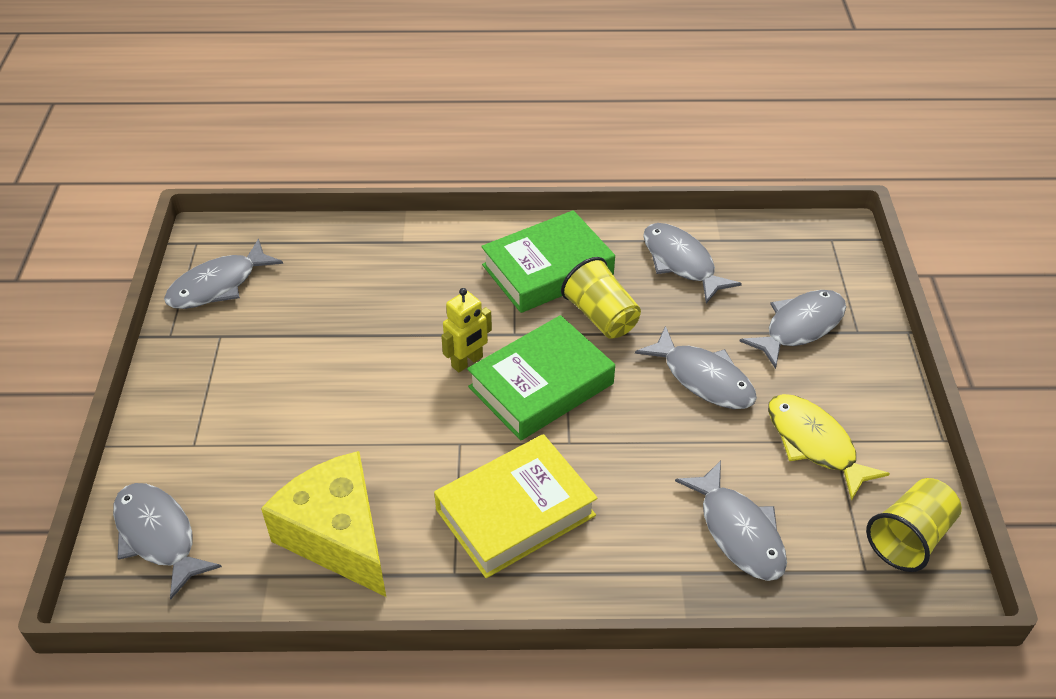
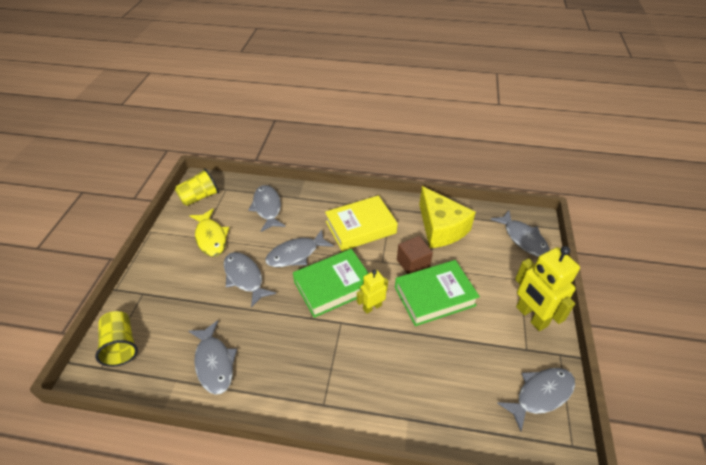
camera: 170 degrees left, 0 degrees up
(196, 383) = (531, 316): none -> yellow robot
(399, 447) = (413, 263): none -> brown cube
(547, 270) = (307, 371): green book -> green book (434, 296)
(601, 316) = (284, 327): yellow cup -> yellow cup (121, 345)
(800, 327) = (172, 301): grey fish -> grey fish (296, 254)

